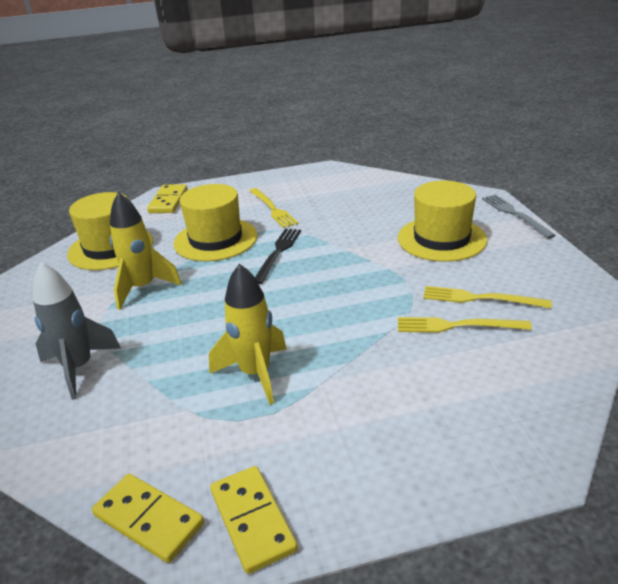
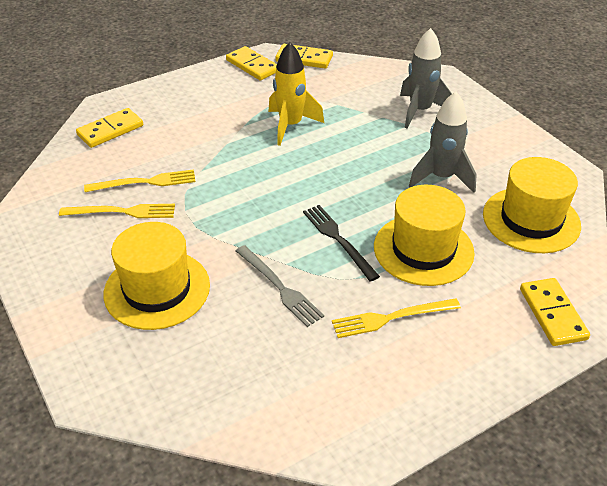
camera: 160 degrees right, 10 degrees up
(143, 288) = (441, 178): yellow rocket -> grey rocket
(272, 209) = (391, 318): yellow fork -> yellow fork turned 60 degrees counterclockwise
(278, 253) = (338, 239): black fork -> black fork turned 150 degrees clockwise
(515, 214) = (57, 353): grey fork -> grey fork (279, 287)
(516, 410) = (110, 130): none -> yellow domino

